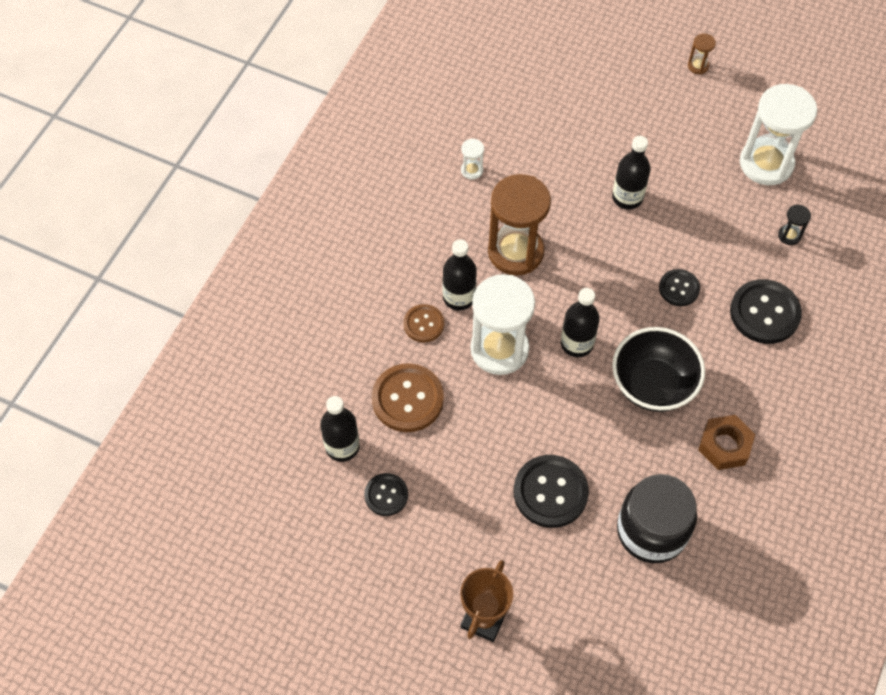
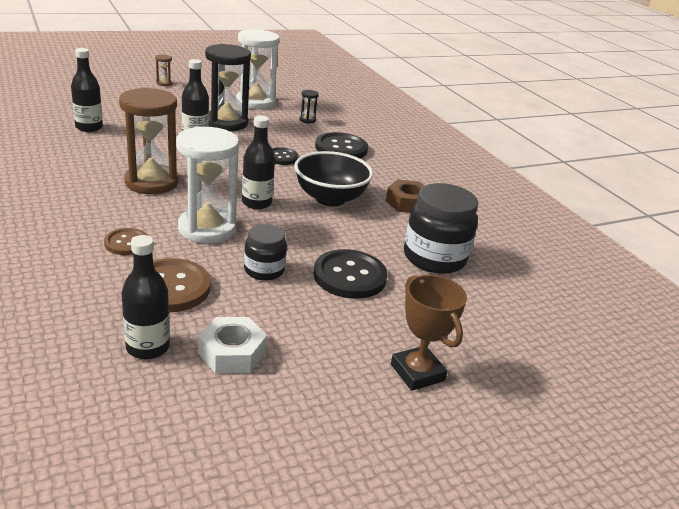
camera: 55 degrees left, 30 degrees down
(386, 495) = (232, 352): black button -> white nut
(459, 297) = (137, 218): black bottle -> black bottle (89, 127)
(472, 170) = (63, 161): white hourglass -> none
(491, 433) = (264, 270): none -> black jar
(686, 189) = (226, 123): none -> black hourglass

